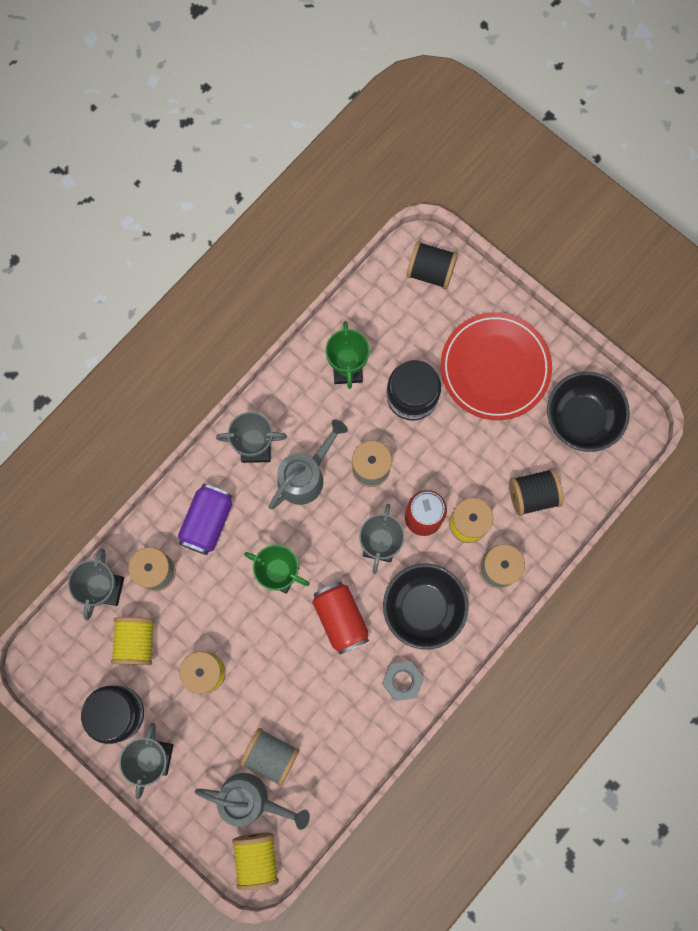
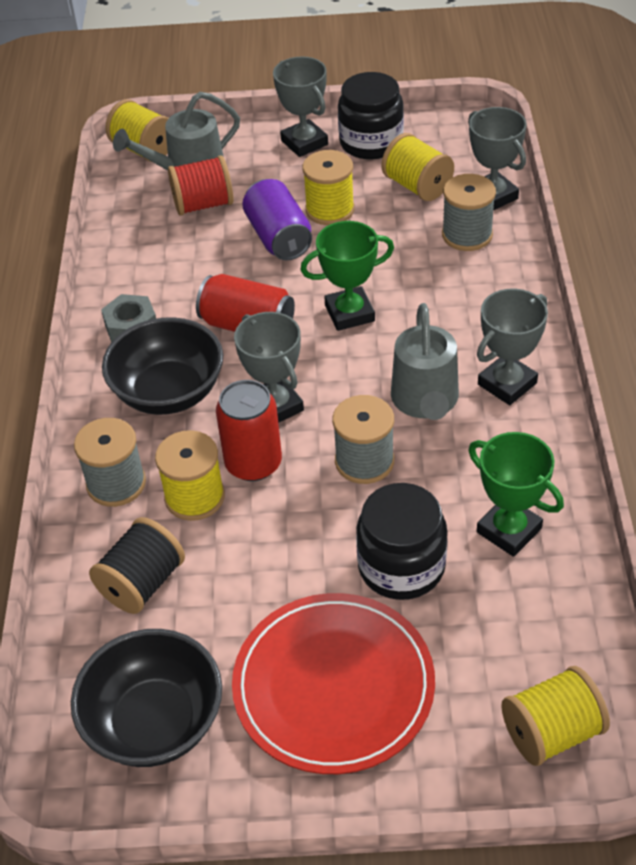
camera: 140 degrees right, 30 degrees down
(207, 522) = (471, 297): purple can -> purple can (279, 237)
(271, 755) = (203, 204): grey spool -> red spool
(430, 271) = (551, 732): black spool -> yellow spool

